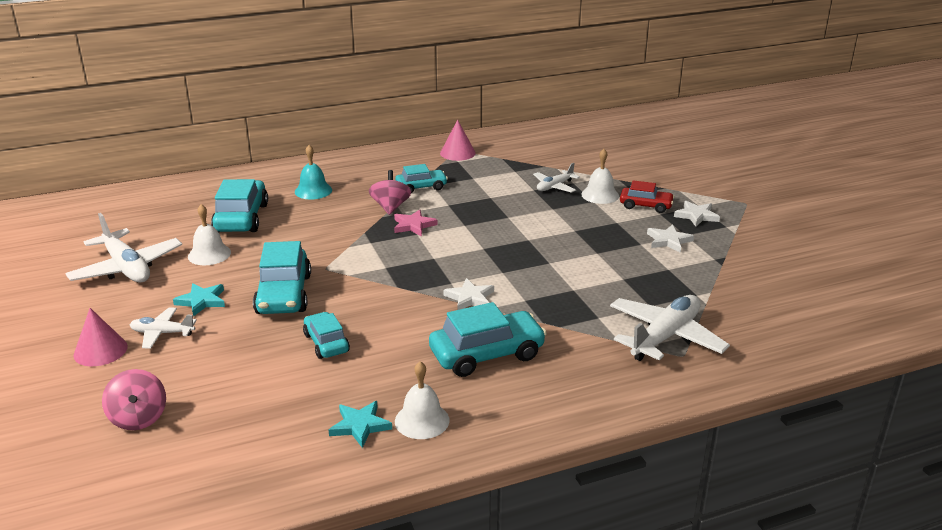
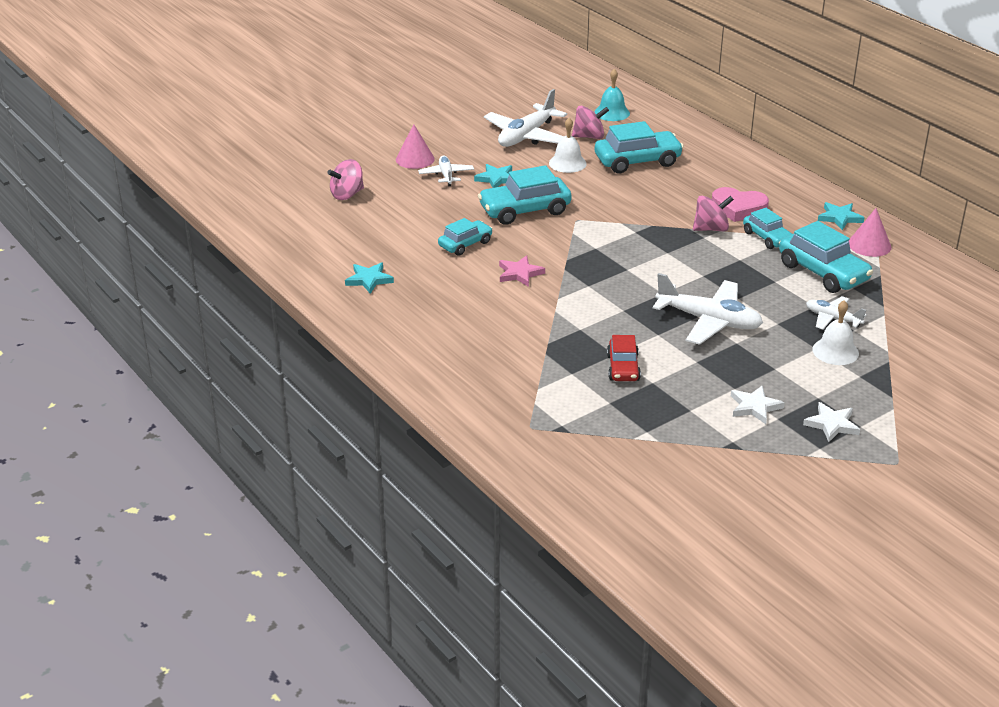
camera: 75 degrees right, 5 degrees up
(167, 233) = (589, 136): none -> pink spinning top
(313, 191) = (715, 182): turquoise bell -> turquoise bell (612, 113)
(365, 189) = (738, 208): none -> pink heart
(410, 155) = (839, 218): none -> turquoise star
(413, 225) = (682, 248): pink star -> pink star (519, 273)
(422, 420) = (384, 304): white bell -> none
(470, 298) = (568, 299): white star -> none
(487, 354) = (483, 321): turquoise car -> turquoise car (823, 272)
(645, 206) = (831, 385): red car -> red car (623, 368)
(665, 337) = (557, 415): white plane -> white plane (709, 321)

